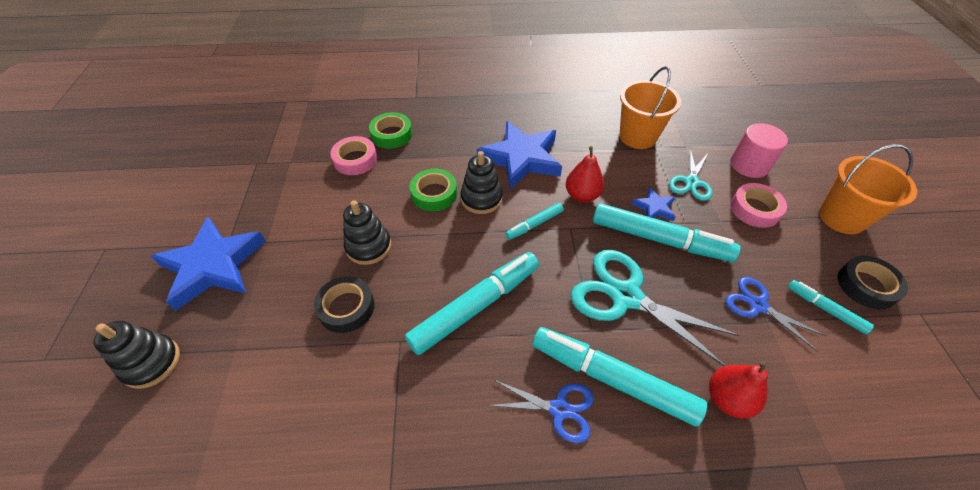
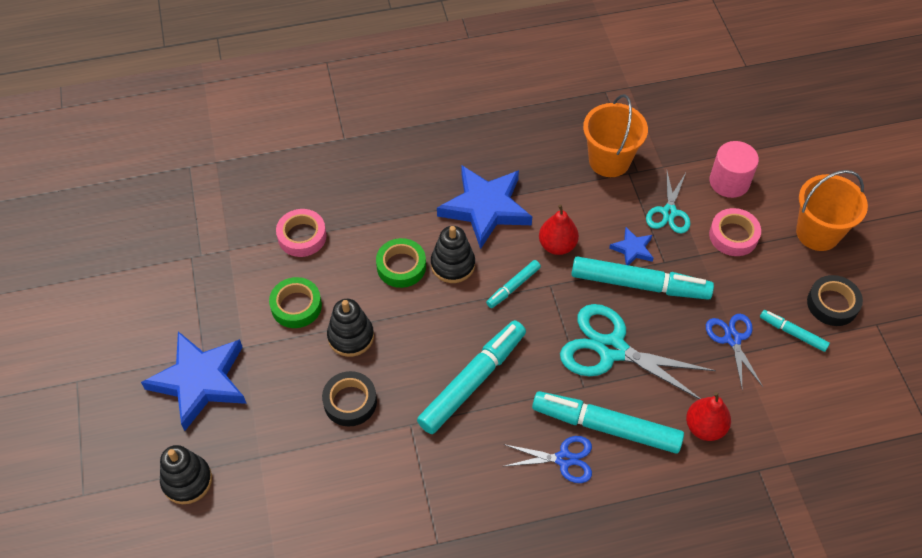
camera: 10 degrees left, 5 degrees up
(391, 134) = (332, 197): green tape -> green tape (296, 306)
(757, 305) = (732, 339): blue scissors -> blue scissors turned 45 degrees clockwise

